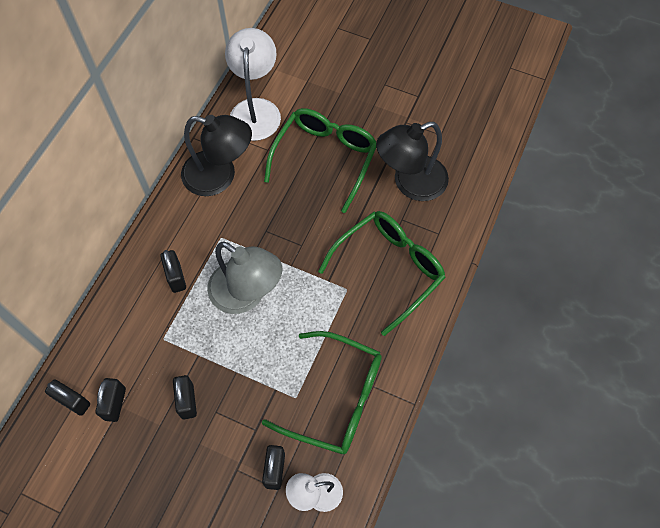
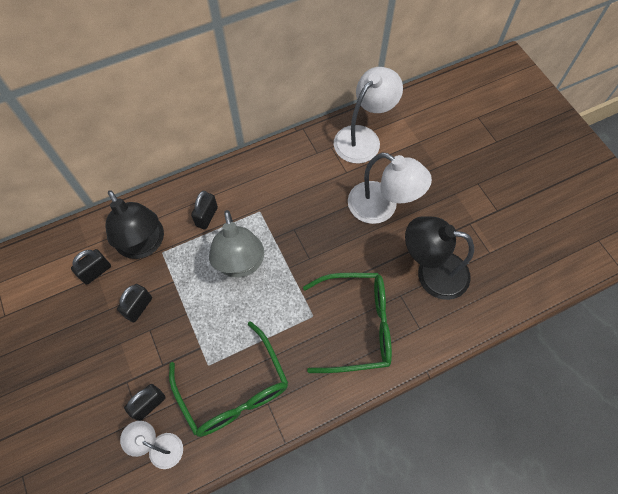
camera: 40 degrees right, 0 degrees up
(73, 401) = (74, 249): black padlock -> none
(219, 176) = (296, 168): black lamp -> black lamp (144, 245)
(324, 159) = (381, 208): green glasses -> white lamp

